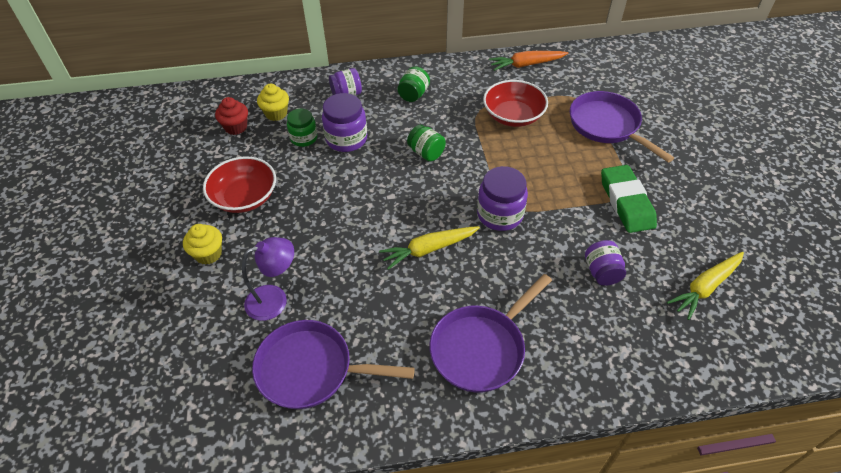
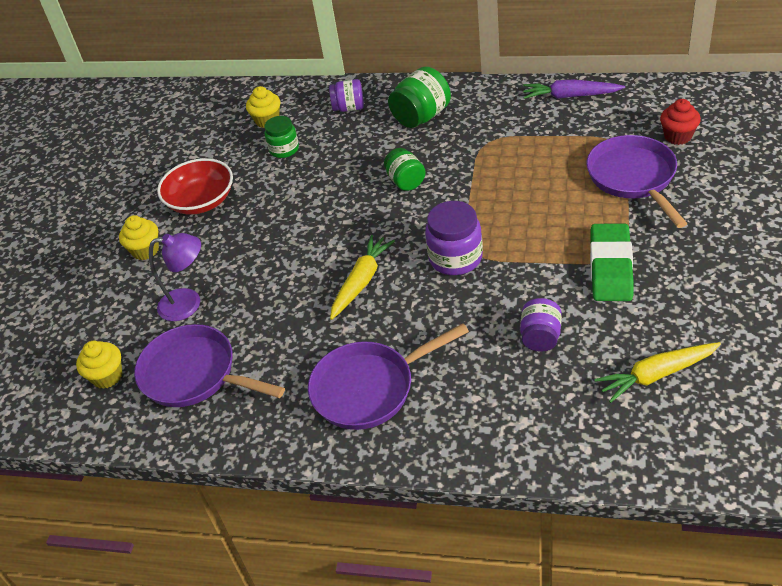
camera: 25 degrees right, 5 degrees down
(221, 391) = (107, 376): none -> yellow cupcake
(236, 127) = (221, 130): red cupcake -> red cupcake (677, 136)
(346, 139) = (327, 156): purple jar -> none
(413, 94) = (421, 116): green jar -> green jar, size x1.52
(429, 249) = (361, 281): yellow carrot -> yellow carrot turned 120 degrees clockwise
(513, 116) = (524, 153): red bowl -> none
(526, 64) = (570, 96): orange carrot -> purple carrot

